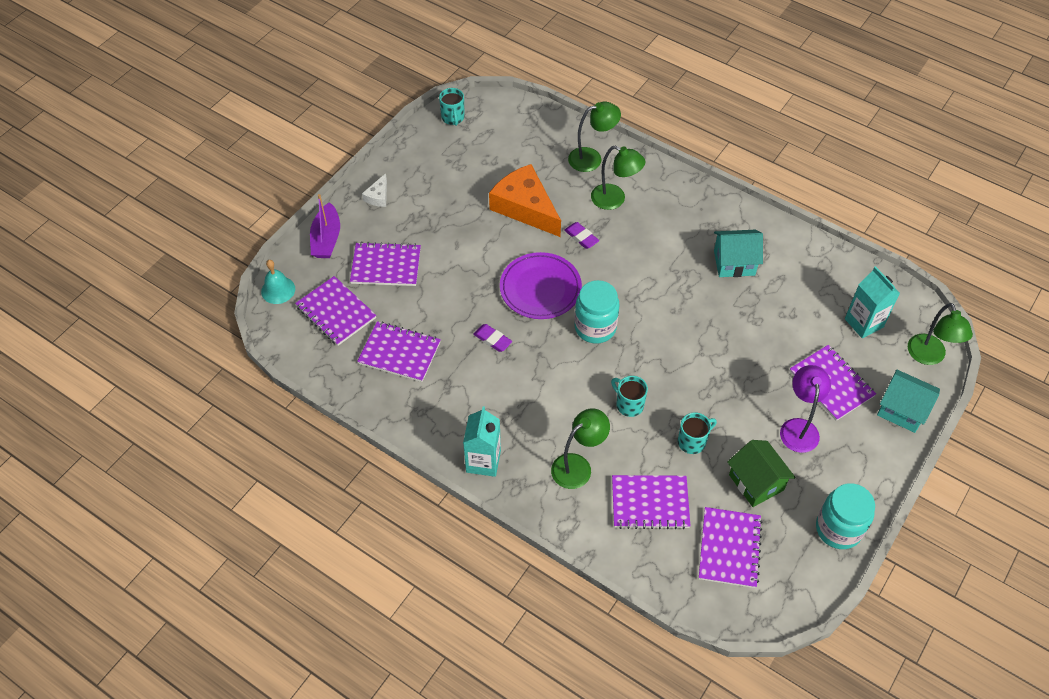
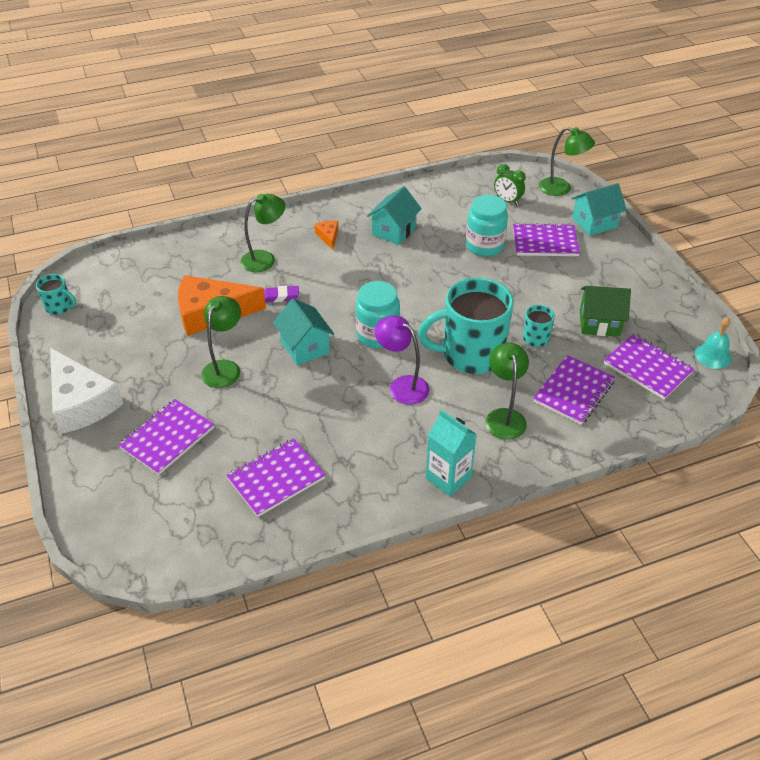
camera: 55 degrees left, 10 degrees down
(278, 290) = (100, 540): turquoise bell -> turquoise bell (713, 355)
(326, 239) = (84, 467): purple boat -> none
(336, 312) = (179, 504): purple notebook -> none
(378, 196) = (81, 402): white cheese -> white cheese, size x2.26
(492, 339) = (326, 405): purple eraser -> none
(540, 288) = (305, 347): purple plate -> turquoise house
(592, 158) = (209, 250): green lamp -> green lamp (225, 368)
(629, 404) = (470, 355): turquoise mug -> turquoise mug, size x2.21
(682, 223) = (328, 237): none -> orange cheese
(799, 427) = (569, 277): purple lamp -> purple lamp (402, 385)
(838, 529) = (670, 303): turquoise jar -> turquoise jar (484, 246)
(864, 323) = (507, 201): turquoise carton -> green clock

